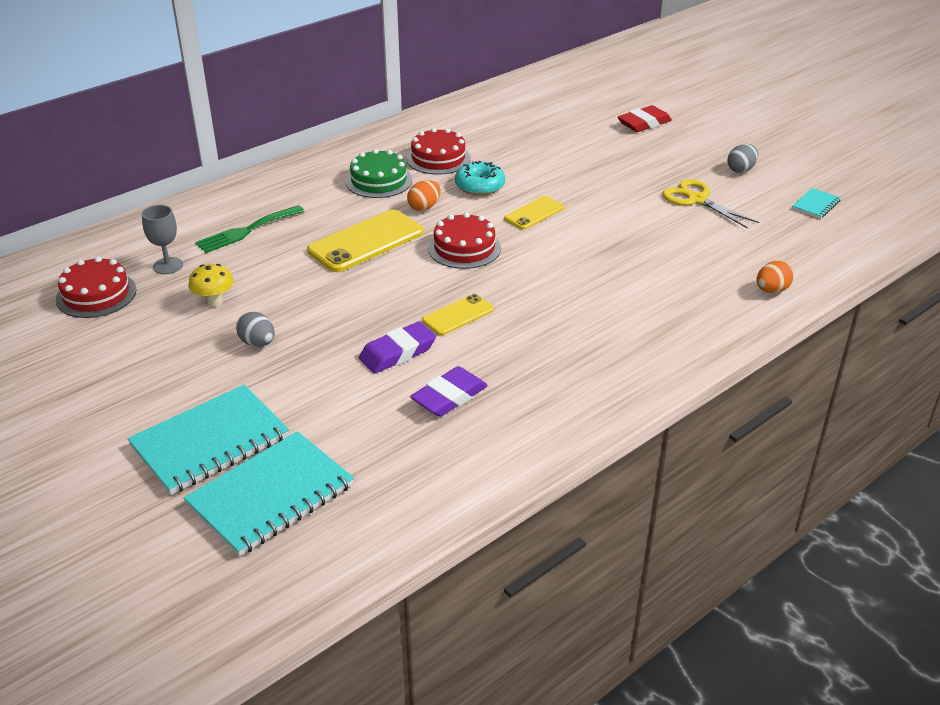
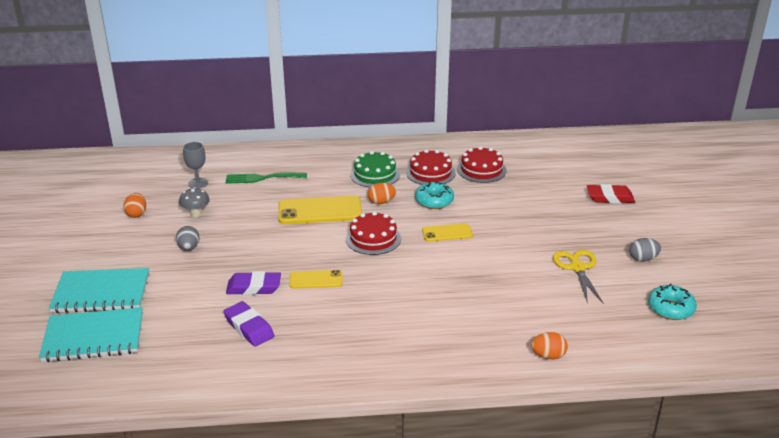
camera: 35 degrees right, 5 degrees down
(96, 294) = (145, 185): red cake -> red cake (481, 170)
(130, 332) = (136, 214): none -> orange egg
(214, 302) = (196, 214): yellow mushroom -> grey mushroom
(449, 397) = (249, 327): purple eraser -> purple eraser turned 60 degrees clockwise
(816, 205) = (670, 308): turquoise notebook -> turquoise donut

